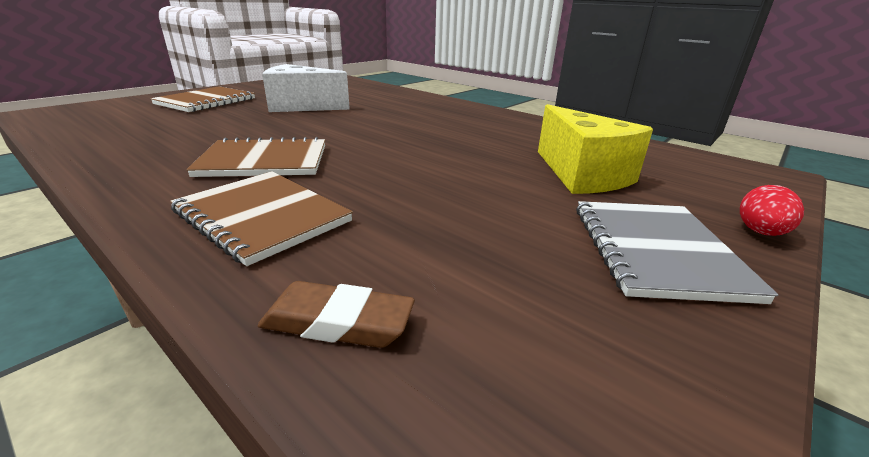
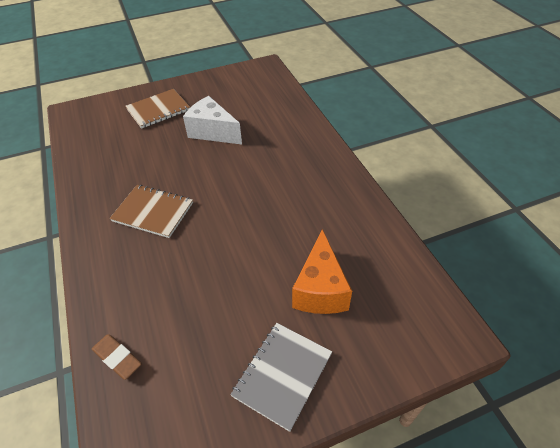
camera: 30 degrees right, 20 degrees up
(262, 216) = (126, 272): brown notebook -> none
(582, 175) = (320, 289): yellow cheese -> orange cheese
(760, 232) = (361, 387): red egg -> none

